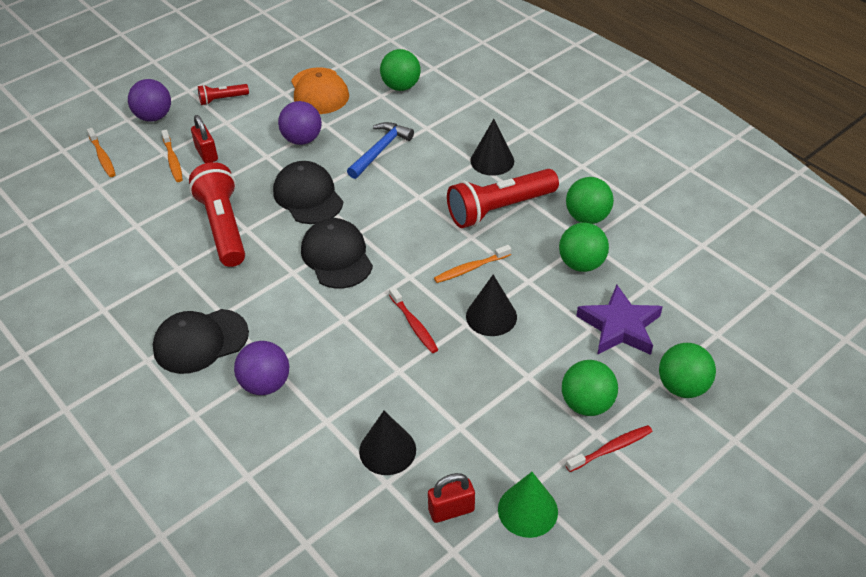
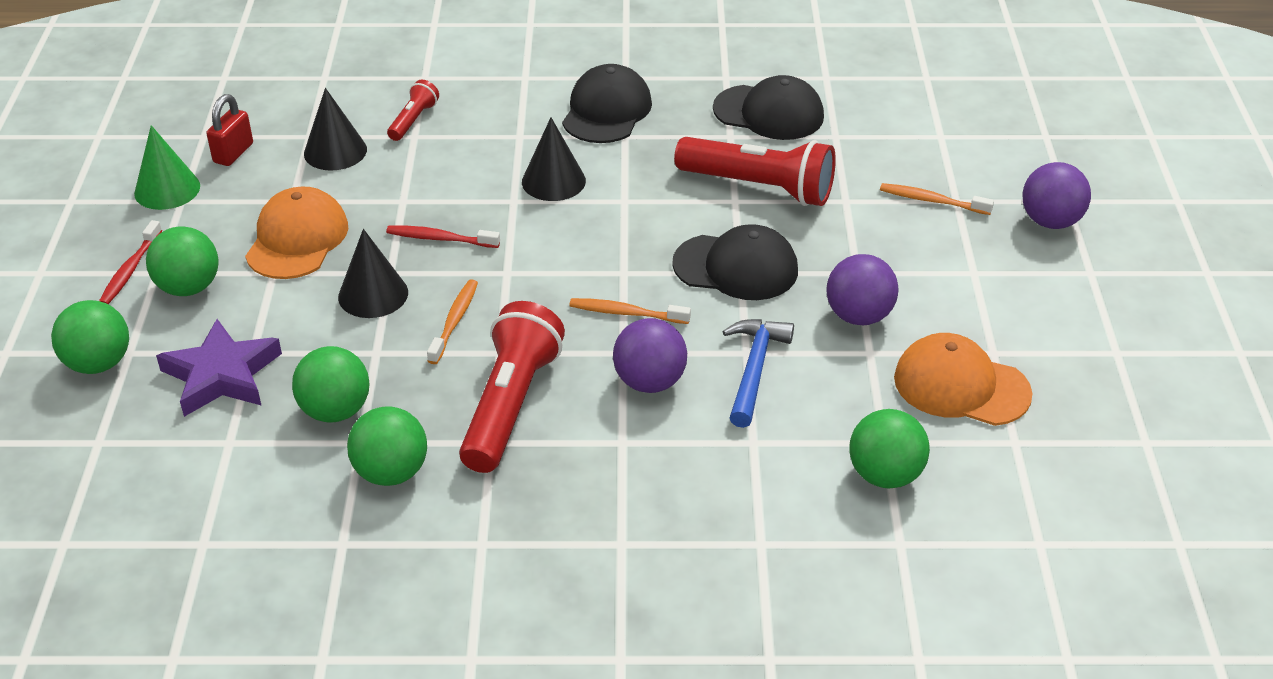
camera: 130 degrees right, 5 degrees down
(102, 157) = (998, 156): orange toothbrush -> orange toothbrush (626, 313)
(207, 154) = (916, 229): red padlock -> none
(222, 99) = (1034, 291): red flashlight -> red flashlight (413, 120)
(265, 384) = (503, 123): purple ball -> purple ball (649, 382)
(336, 256) = (606, 239): black cap -> black cap (769, 113)
(380, 150) = (754, 370): blue hammer -> blue hammer turned 150 degrees counterclockwise
(490, 390) = (297, 239): none -> orange cap
(492, 161) = (605, 459): black cone -> black cone (553, 181)

